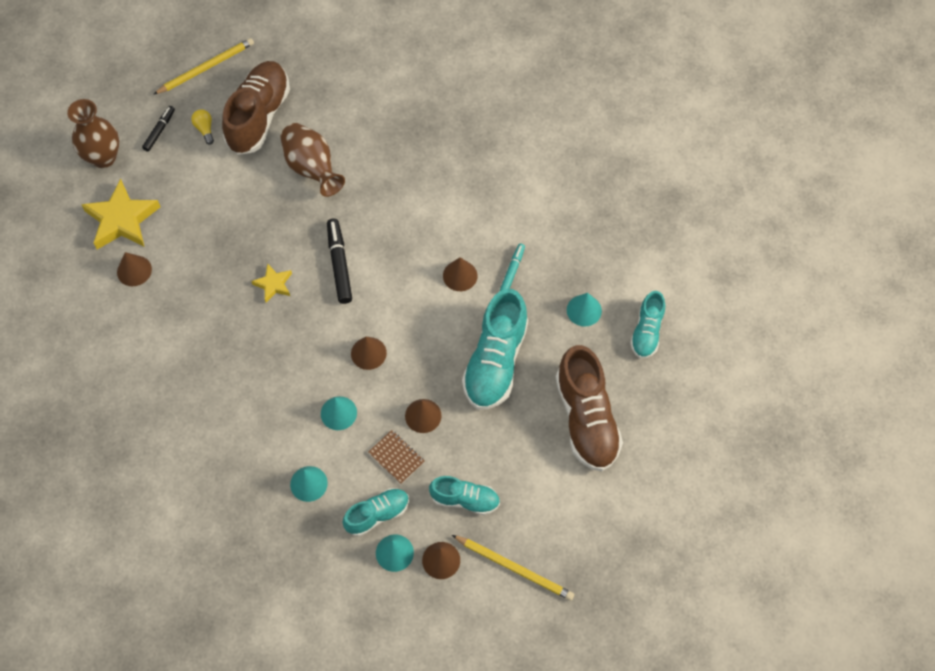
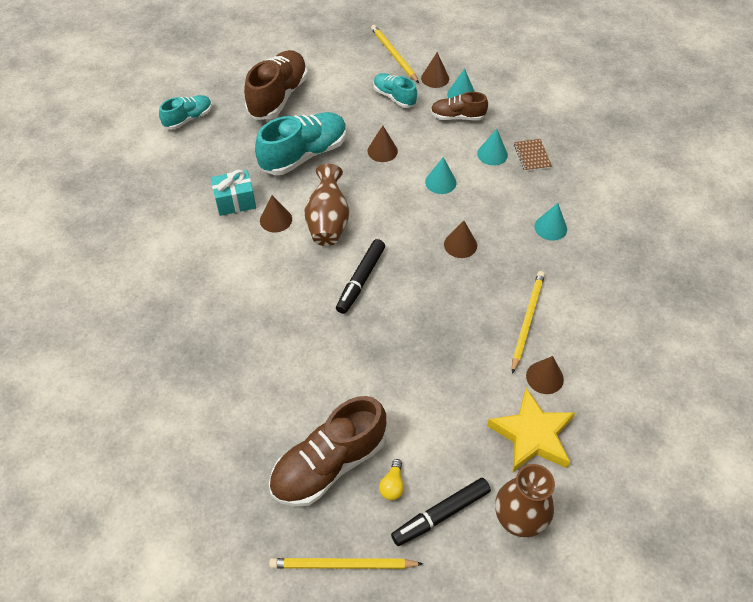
camera: 145 degrees left, 10 degrees down
(159, 131) = (441, 514): black marker -> black marker, size x1.62
(173, 312) = (527, 320): none -> yellow pencil
(273, 284) = (427, 295): yellow star -> none
(312, 168) = (319, 376): brown vase -> brown vase (328, 222)
(368, 353) = (389, 206): brown cone -> brown cone (460, 245)
(377, 514) = (457, 117): turquoise shoe -> brown shoe
(396, 457) = (420, 138): brown notebook -> brown notebook (532, 156)
(512, 271) = (235, 201): turquoise marker -> turquoise gift
(584, 310) = (213, 151): turquoise cone -> turquoise cone (550, 227)

